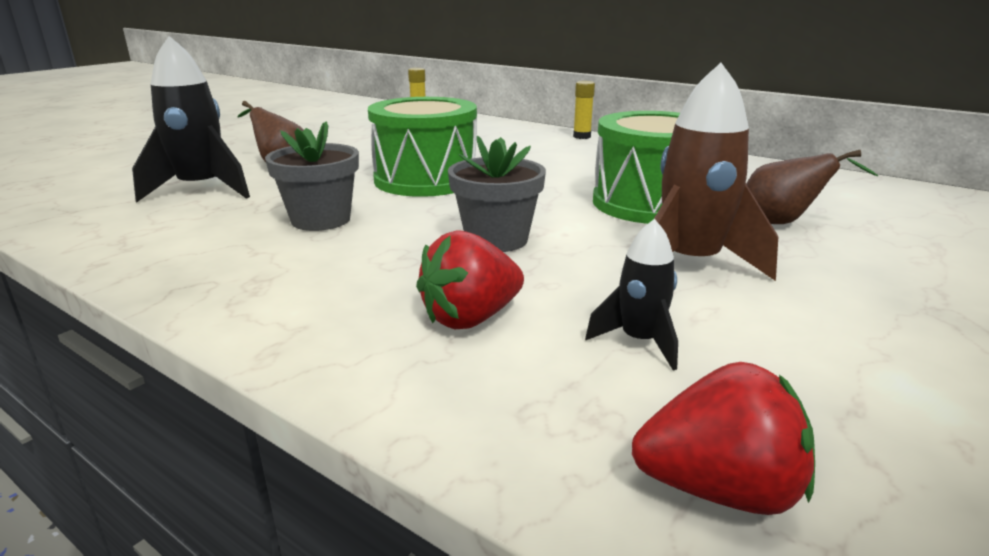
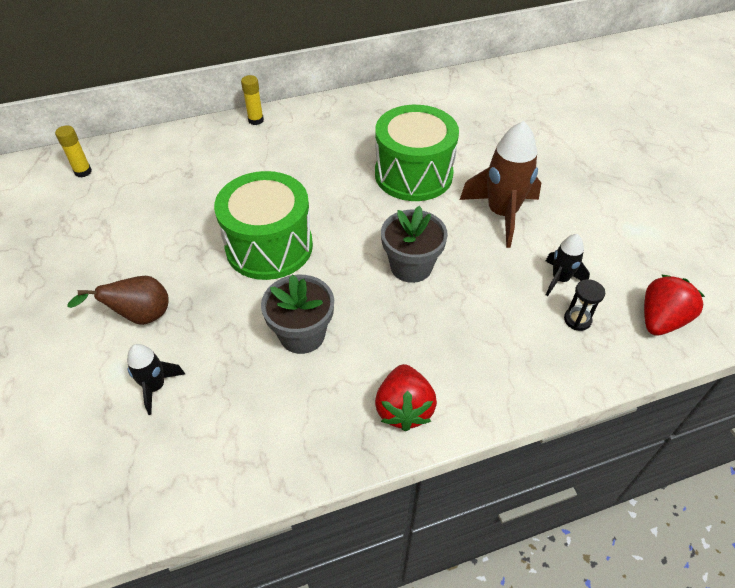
camera: 55 degrees left, 25 degrees up
(201, 190) = (155, 387): black rocket -> black rocket, size x0.54
(470, 318) = (499, 325): red strawberry -> red strawberry (404, 409)
(572, 382) = (577, 320): none -> black hourglass
(783, 223) = (482, 148): brown pear -> none

